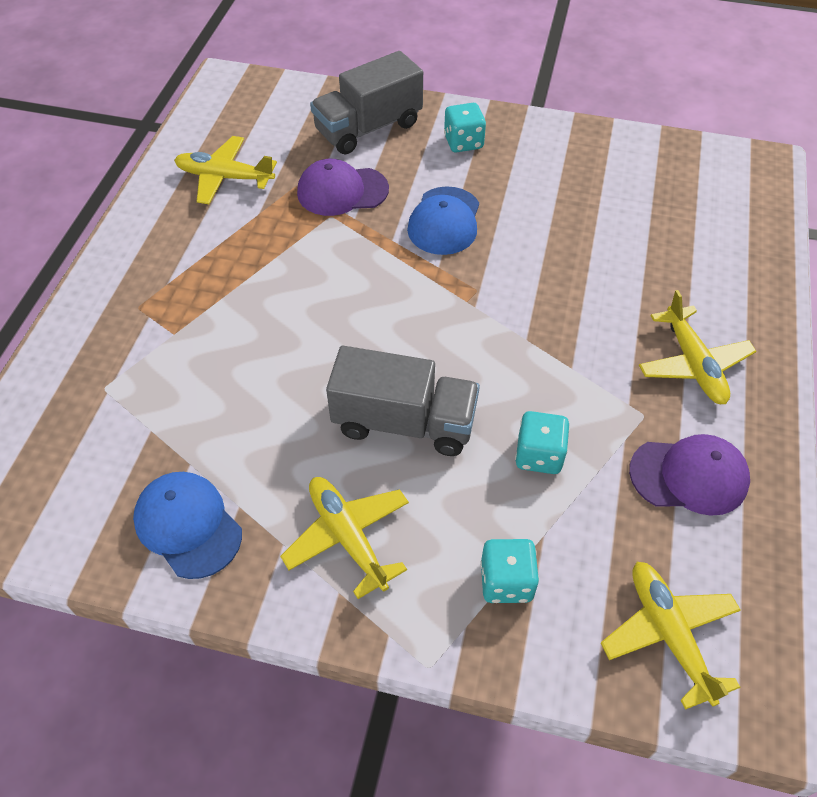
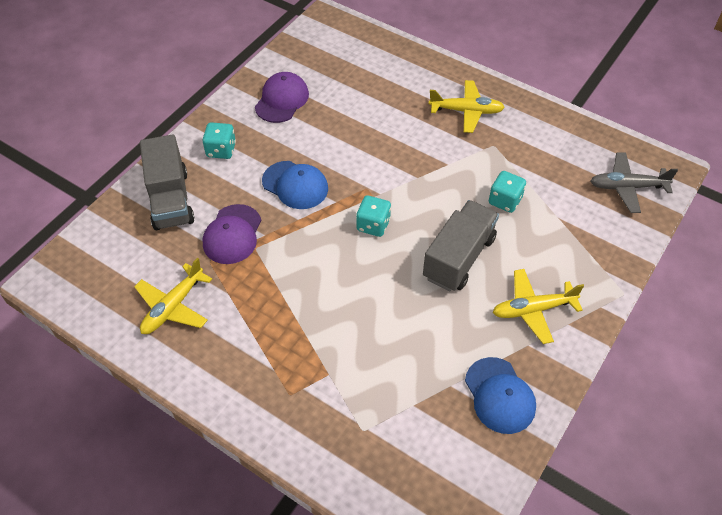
camera: 70 degrees left, 0 degrees up
(188, 525) = (499, 395): blue cap -> blue cap turned 90 degrees counterclockwise
(506, 581) = (581, 243): turquoise dice -> turquoise dice (373, 225)
(668, 634) = (627, 187): yellow plane -> grey plane
(689, 476) = (539, 142): purple cap -> purple cap (282, 100)

